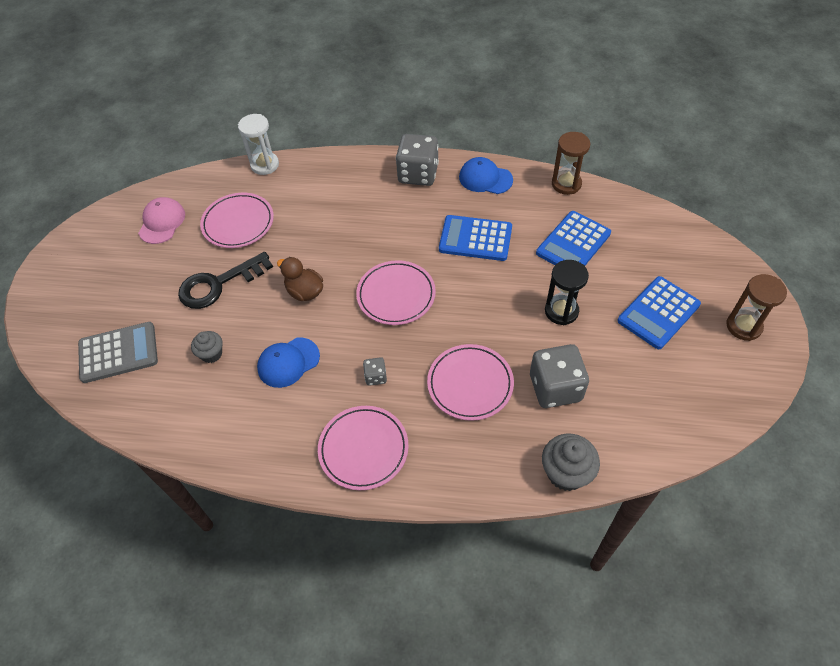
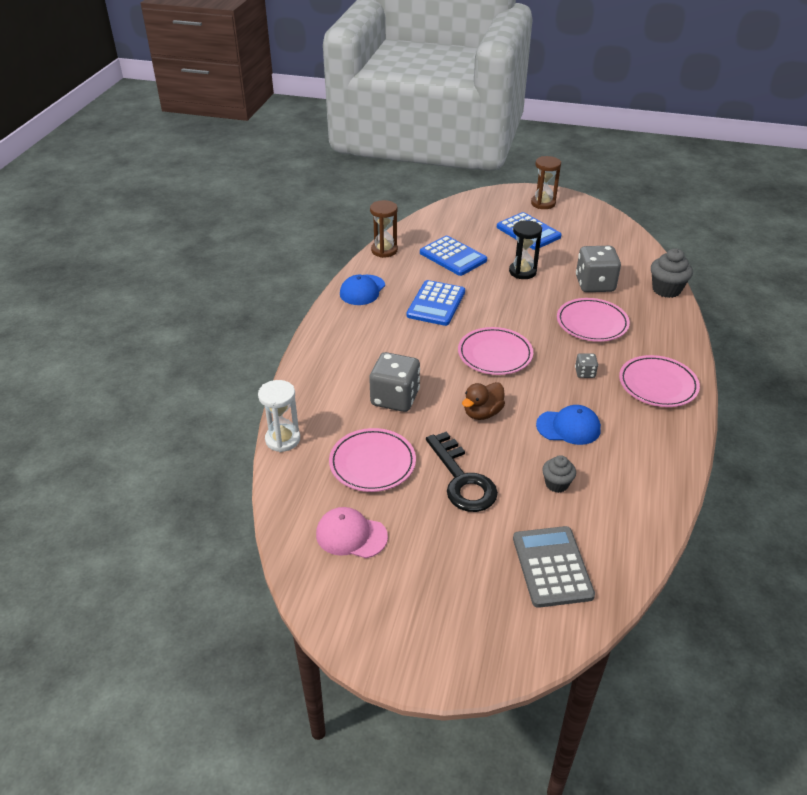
camera: 85 degrees left, 15 degrees down
(288, 362) = (568, 427): blue cap -> blue cap turned 60 degrees counterclockwise
(418, 174) = (341, 328): grey dice -> grey dice (395, 398)

